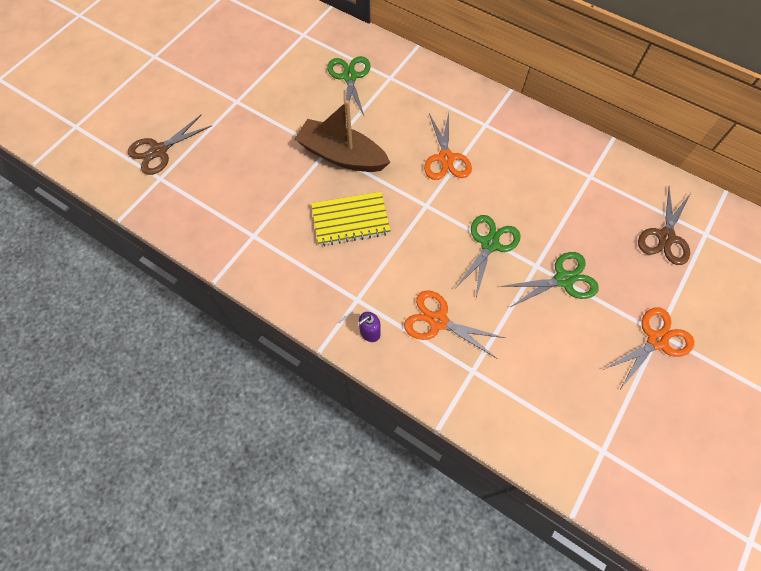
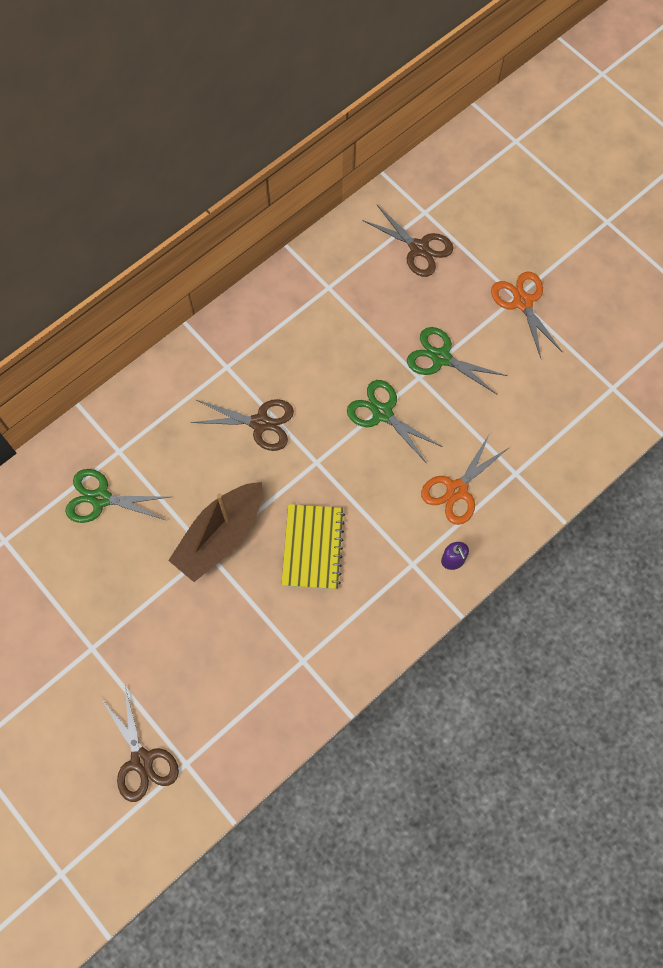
camera: 75 degrees left, 5 degrees up
(446, 158) = (260, 423): orange scissors -> brown scissors
(563, 280) = (441, 358): green scissors -> green scissors turned 60 degrees counterclockwise

